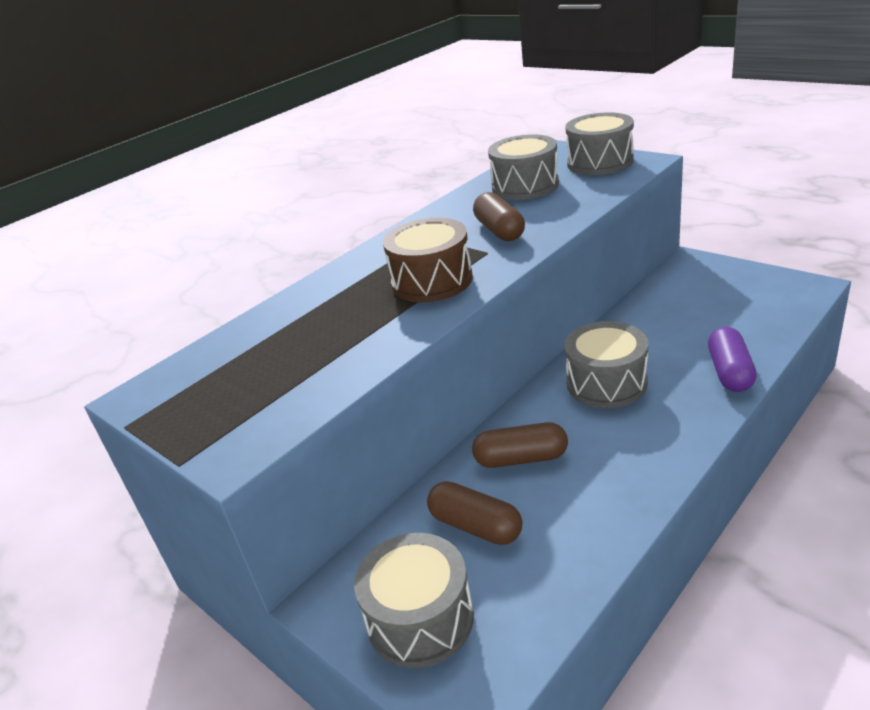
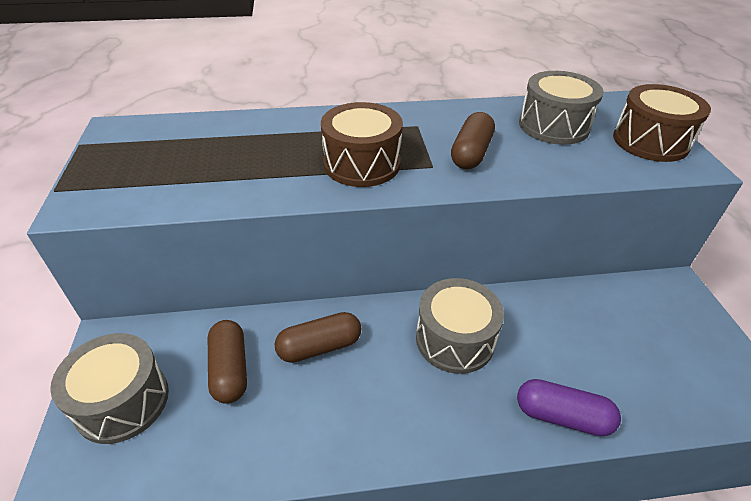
camera: 35 degrees right, 10 degrees up
(521, 459) = (319, 347): brown capsule -> brown capsule turned 60 degrees counterclockwise
(600, 162) = (650, 141): grey drum -> brown drum
(730, 372) = (562, 416): purple capsule -> purple capsule turned 60 degrees clockwise

